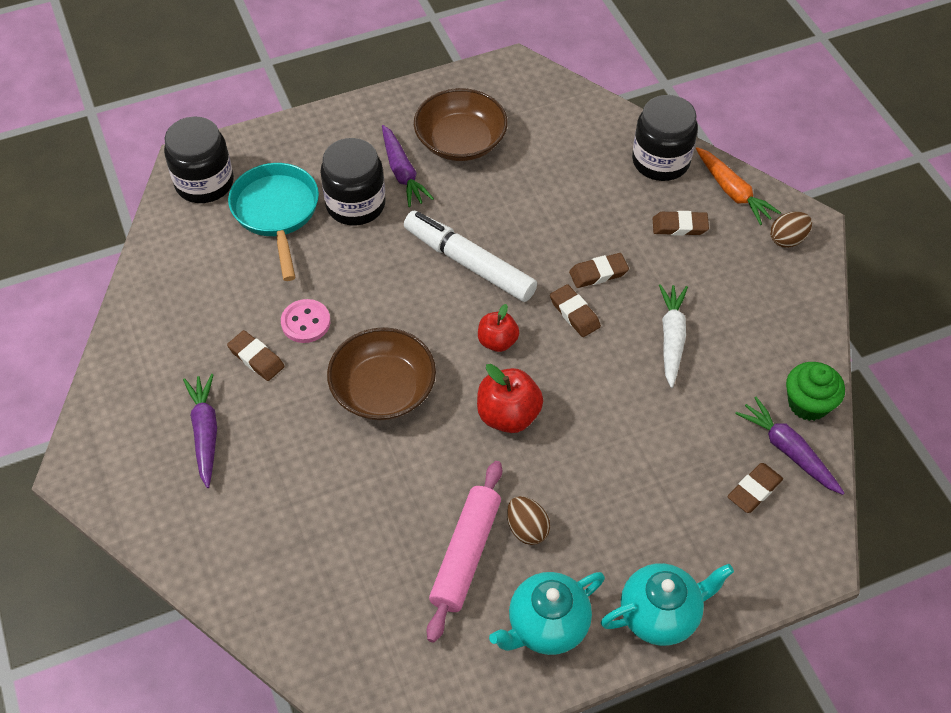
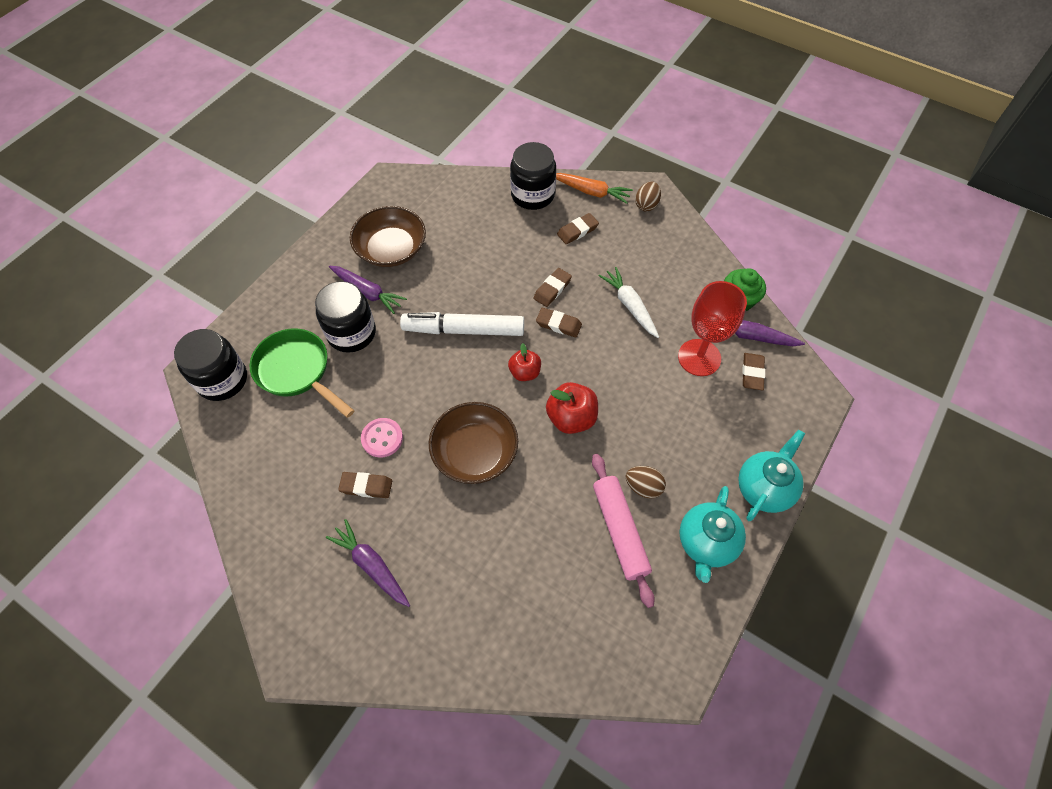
camera: 35 degrees left, 5 degrees up
(276, 213) = (297, 371): turquoise pan -> green pan
(705, 437) = (699, 357): none -> red goblet

